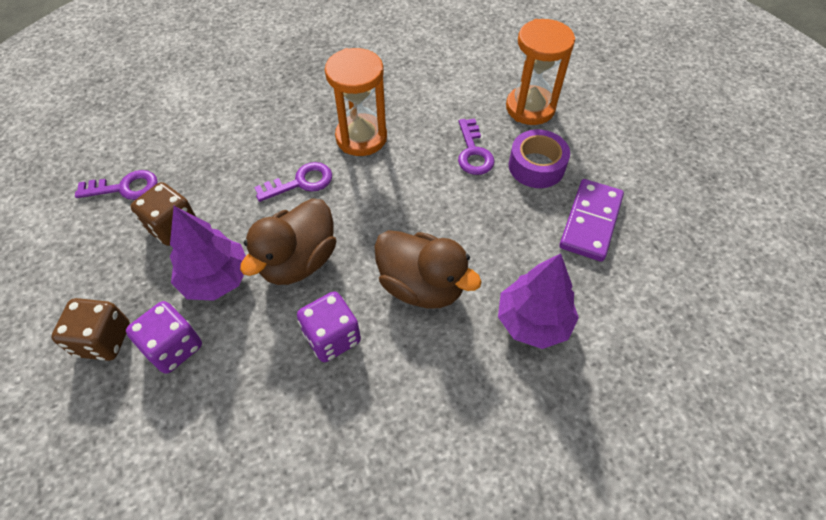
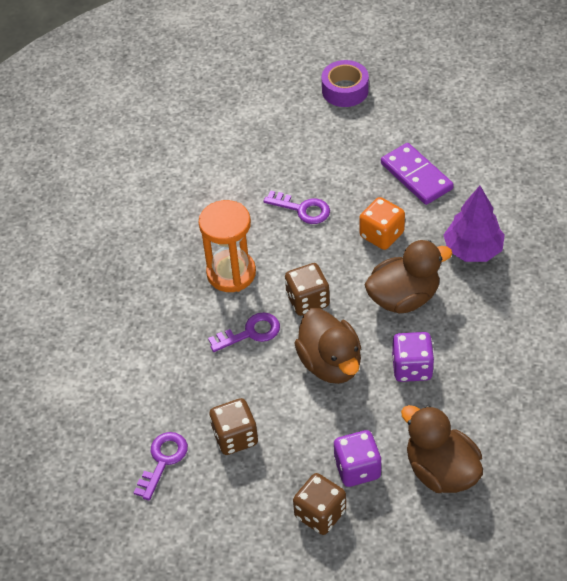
camera: 55 degrees left, 5 degrees down
(203, 434) = (441, 471): none -> brown duck
(216, 279) = (311, 422): purple tree -> none
(301, 182) = (251, 332): purple key -> purple key turned 60 degrees clockwise
(365, 207) = (307, 300): none -> brown dice
(490, 228) = (381, 235): none -> orange dice
(530, 108) = (283, 151): orange hourglass -> none
(536, 166) = (344, 179): purple tape -> purple tape (345, 90)

